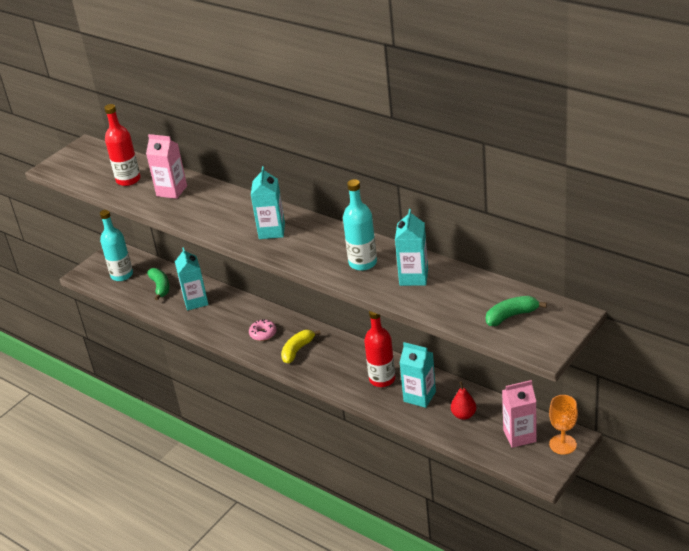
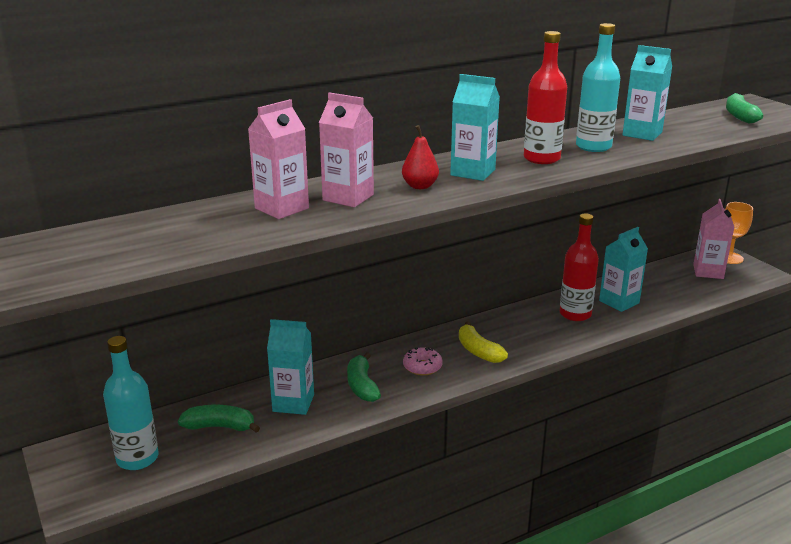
camera: 70 degrees left, 10 degrees down
(128, 180) = (195, 231): red bottle -> red bottle (541, 158)
(200, 204) = (348, 197): none -> pink carton
(227, 318) = (362, 386): none -> green banana
(464, 415) = (662, 288): red pear -> red pear (420, 186)

